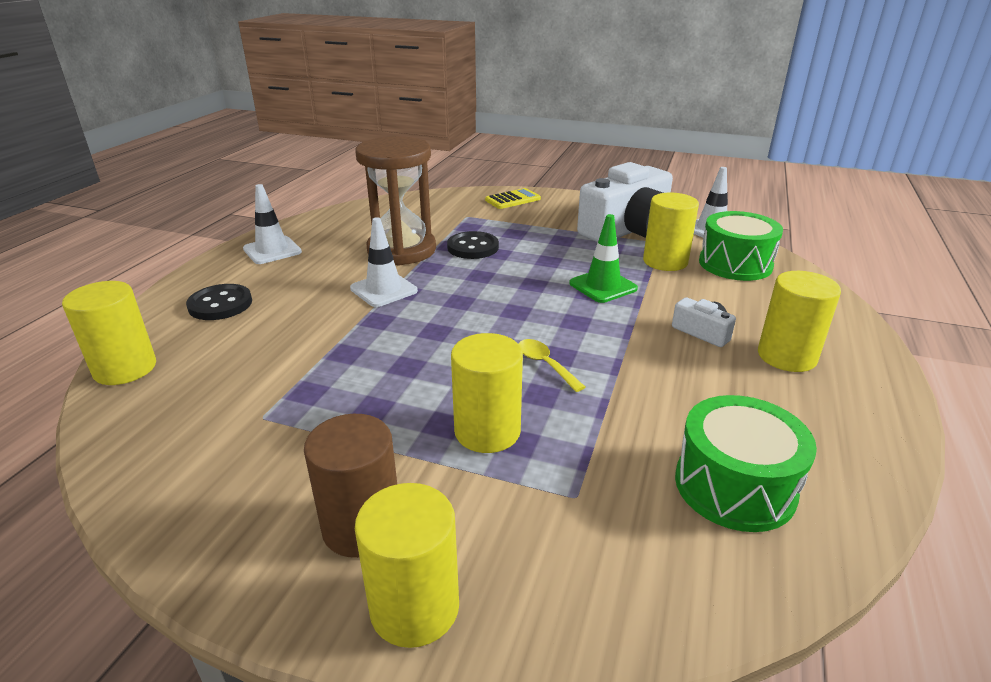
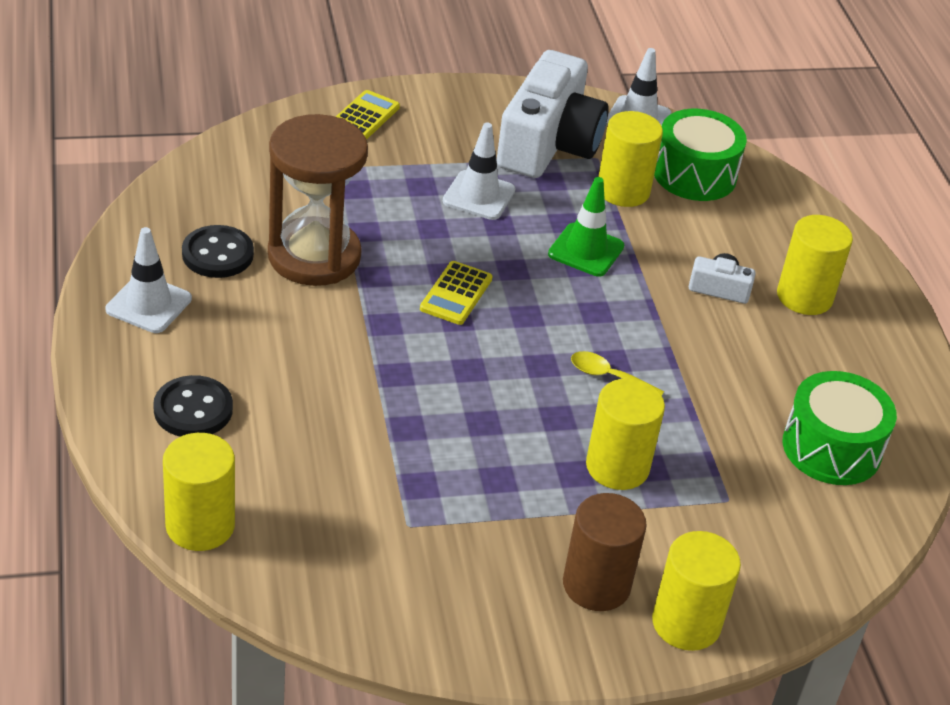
camera: 35 degrees left, 10 degrees up
(384, 290) = (358, 328): white traffic cone -> white traffic cone (479, 196)
(473, 247) = (395, 226): black button -> black button (217, 254)
(475, 288) = (456, 294): none -> yellow calculator

